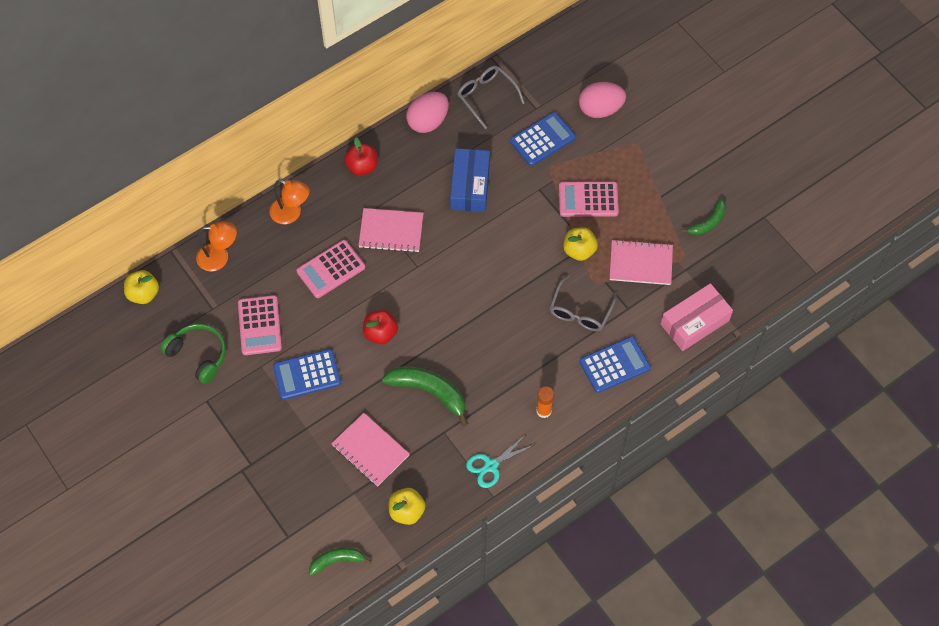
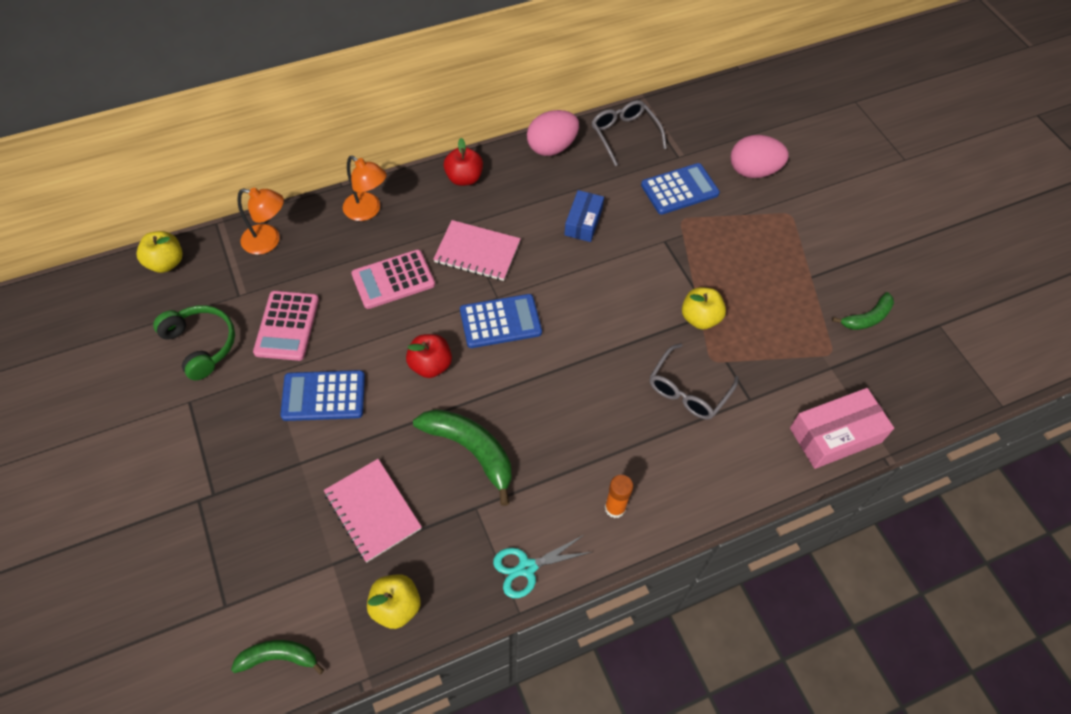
camera: 10 degrees right, 5 degrees down
(470, 186) = (583, 222): blue box -> blue box, size x0.65
(588, 199) = (721, 263): pink calculator -> none
(614, 365) = (721, 468): blue calculator -> blue calculator (500, 321)
(640, 263) = (775, 349): pink notebook -> none

